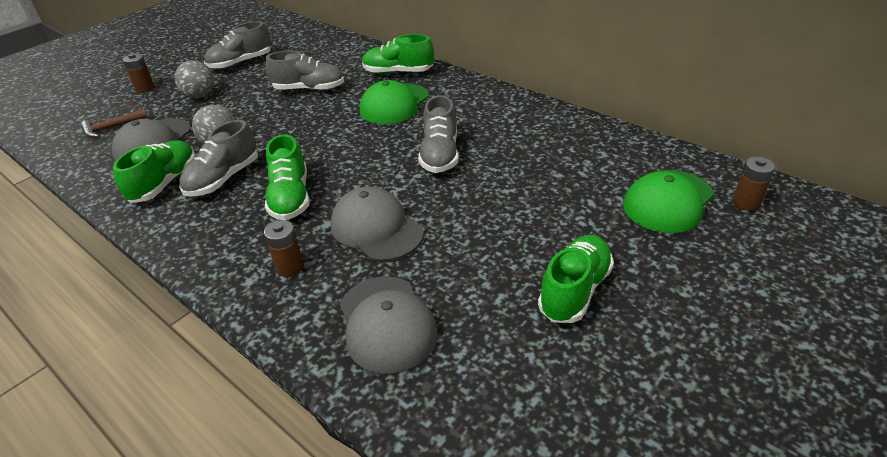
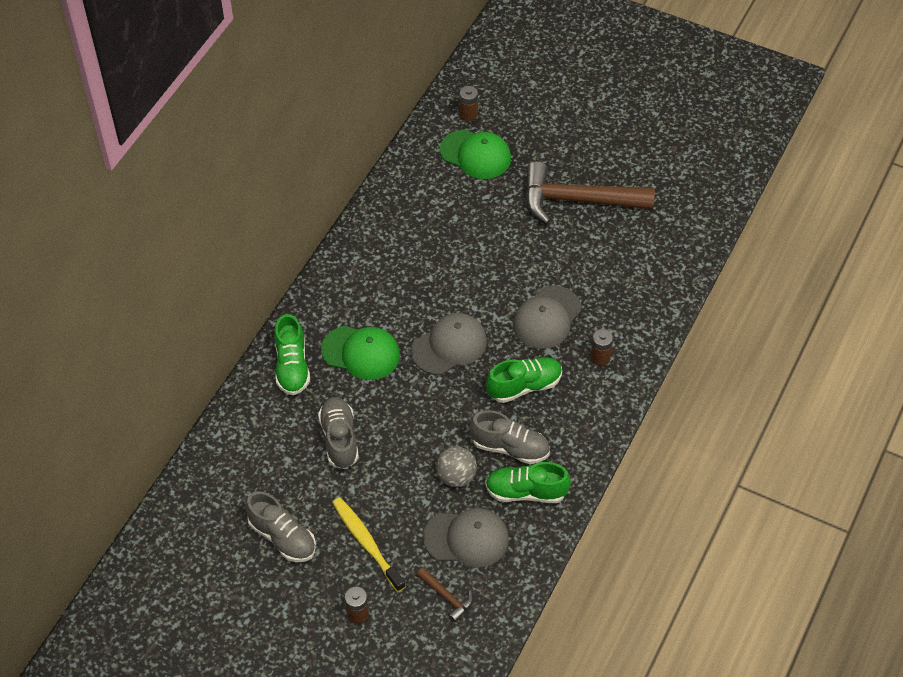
camera: 105 degrees left, 15 degrees up
(200, 95) = (366, 543): grey ball -> yellow toothbrush
(387, 323) = (632, 288): grey cap -> grey cap (449, 346)
(440, 155) = (443, 298): grey shoe -> none
(574, 290) = (578, 200): green shoe -> brown hammer

